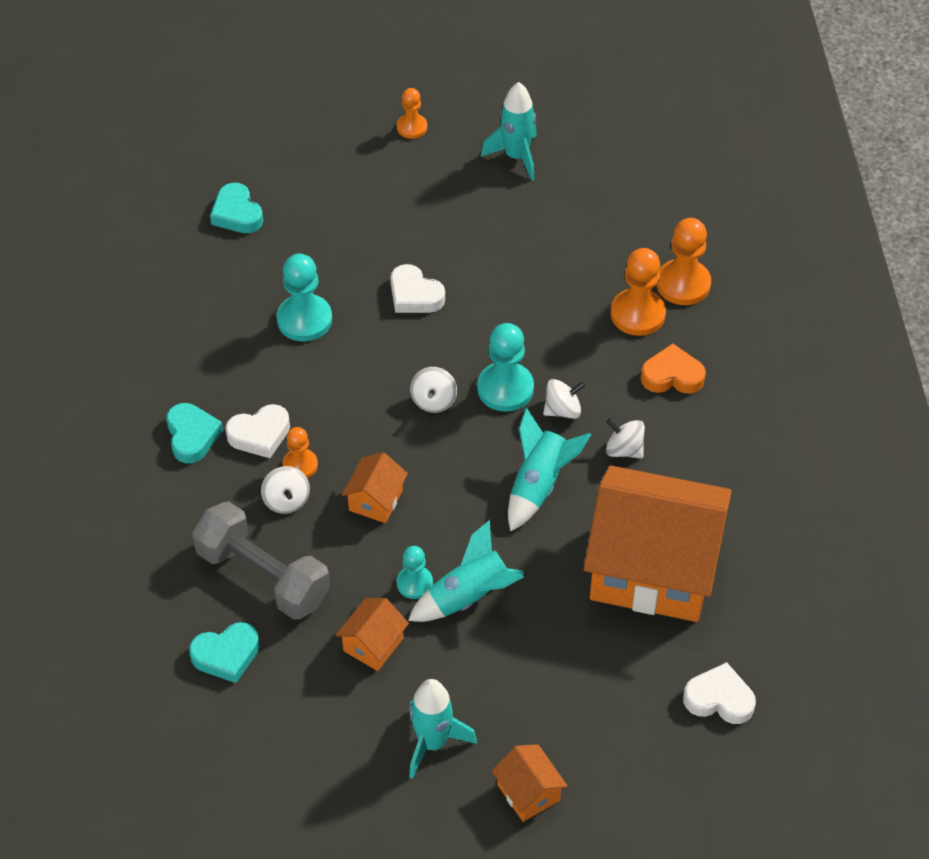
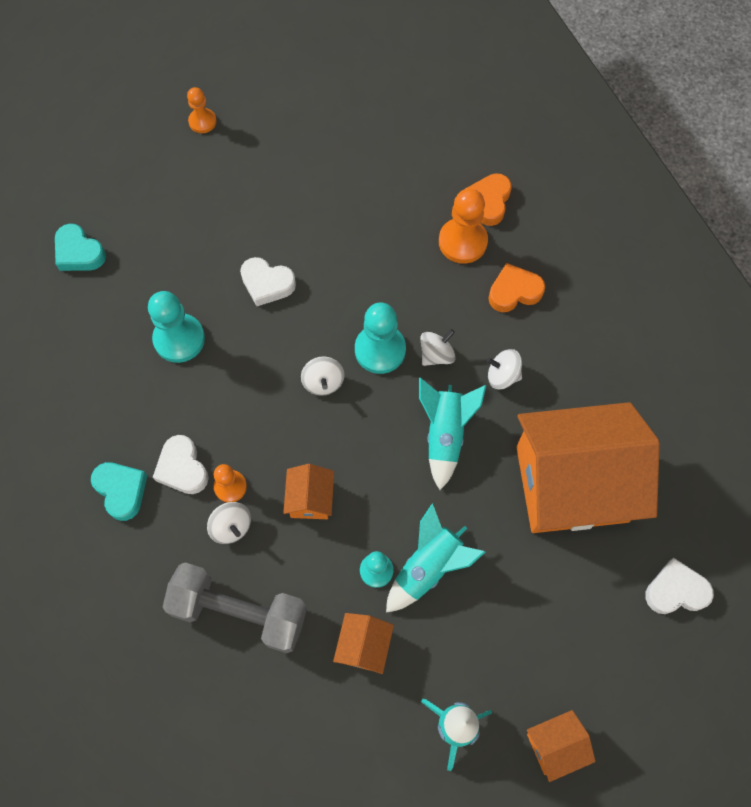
camera: 20 degrees left, 15 degrees up
(226, 655) = (237, 706): turquoise heart -> none
(260, 434) = (182, 468): white heart -> white heart turned 105 degrees clockwise
(516, 156) = (303, 123): turquoise rocket -> none
(528, 792) = (555, 745): orange house -> orange house turned 60 degrees counterclockwise
(683, 284) = (488, 202): orange pawn -> orange heart

